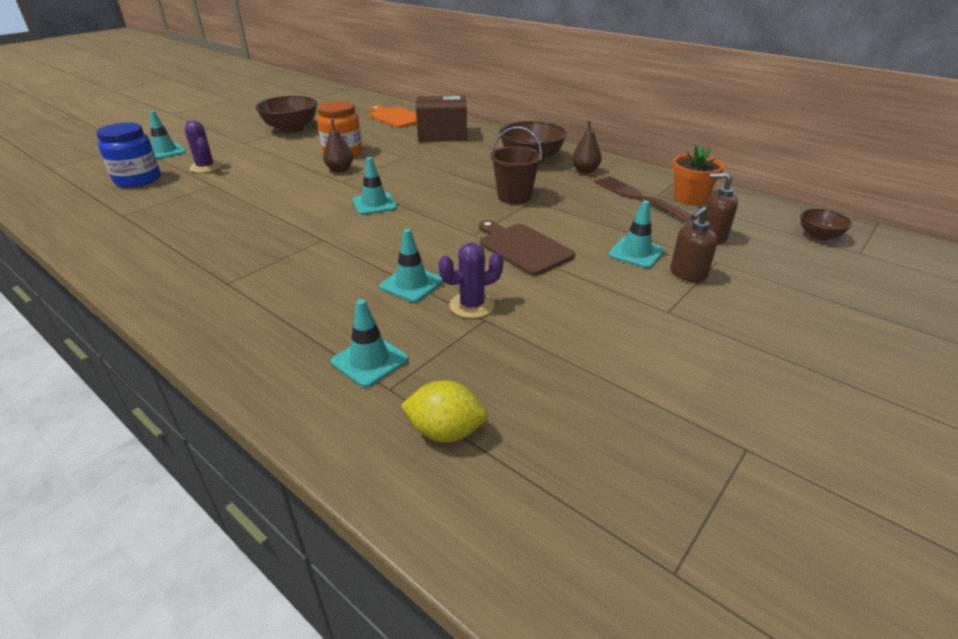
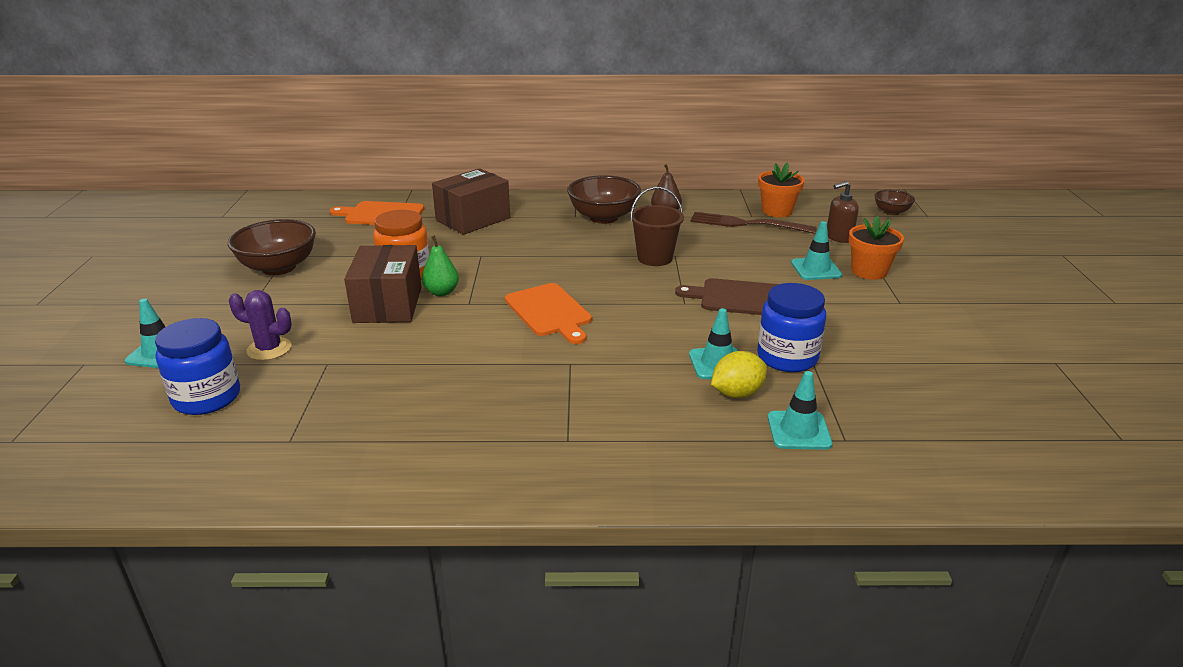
camera: 40 degrees left, 5 degrees down
(300, 166) = (388, 304): none -> brown box
(340, 170) = (441, 292): brown pear -> green pear
(374, 204) = (549, 312): turquoise traffic cone -> orange cutting board
(445, 431) = (922, 443): yellow lemon -> yellow lemon (737, 393)
(472, 305) = (787, 357): purple cactus -> blue jar
(687, 274) = (869, 271): brown soap dispenser -> orange flower pot

